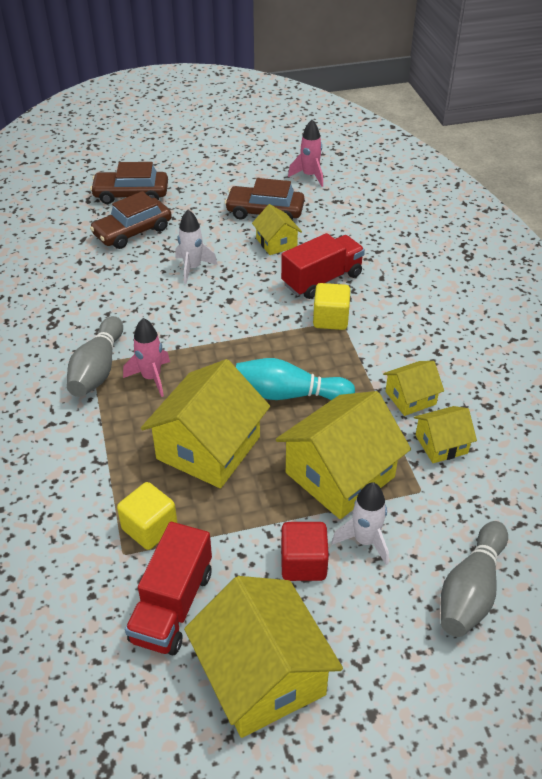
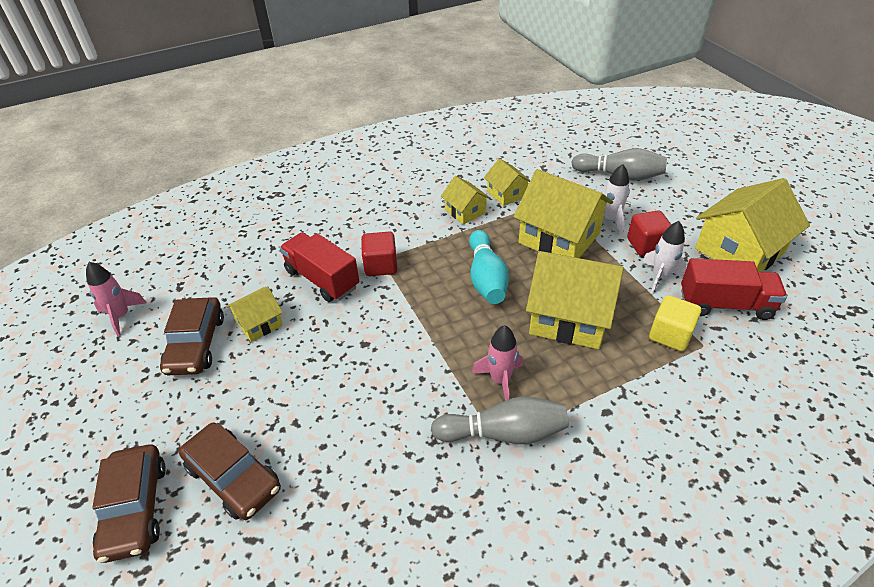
camera: 100 degrees left, 0 degrees up
(192, 268) = (311, 389): white rocket -> white rocket (660, 277)
(330, 319) = (381, 265): yellow cube -> red cube

